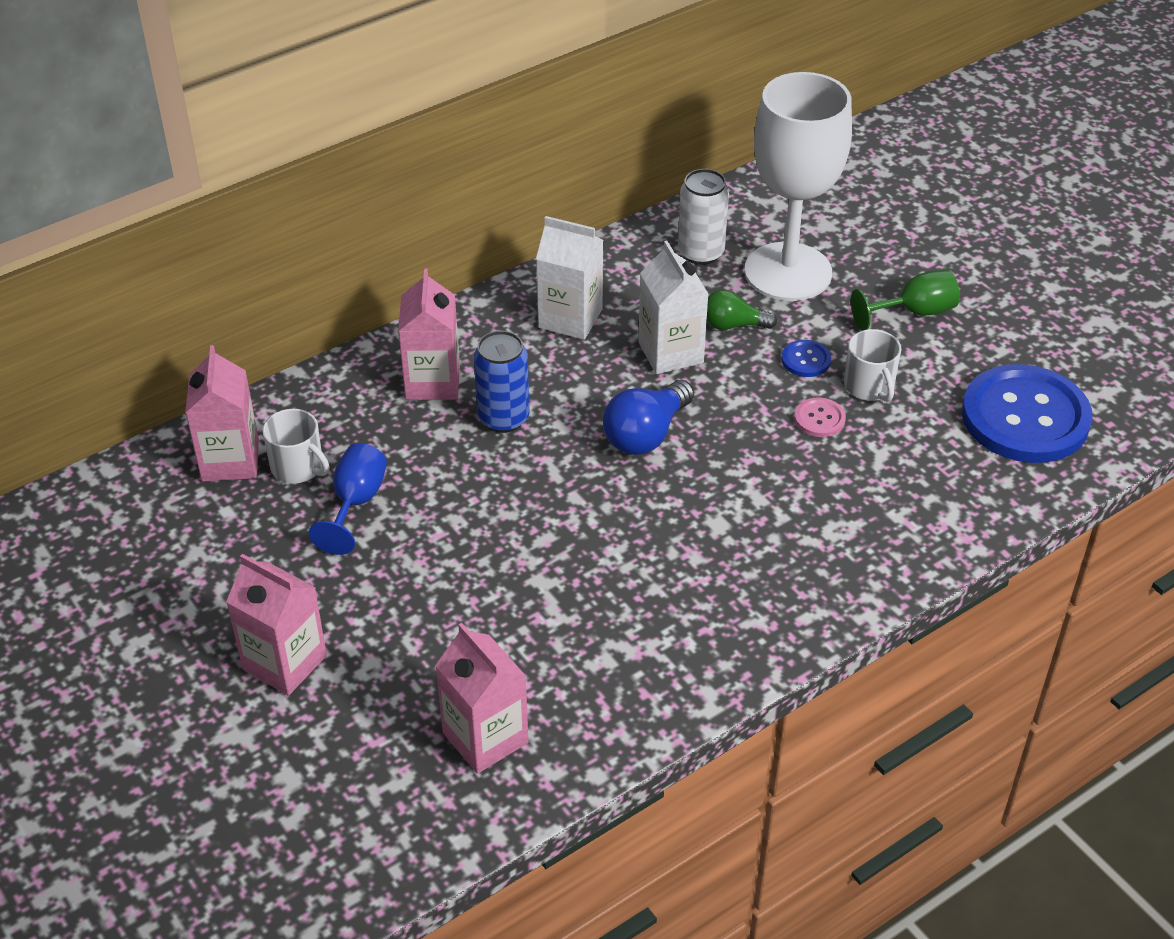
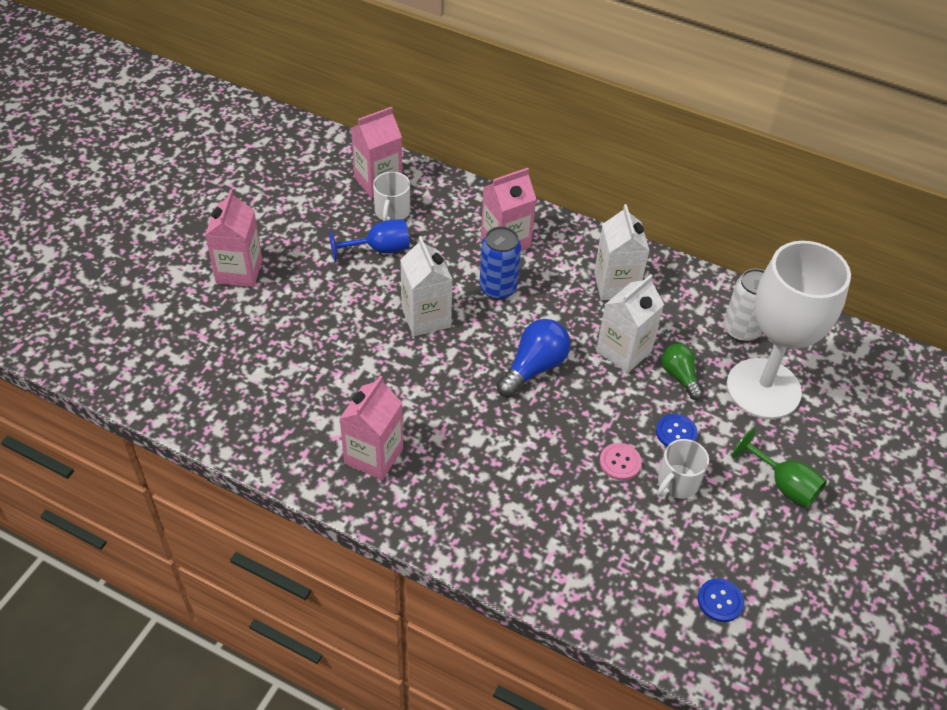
camera: 60 degrees right, 5 degrees up
(485, 738) = (228, 385): pink carton -> pink carton (373, 455)
(504, 500) = (426, 317): none -> white carton
(646, 434) = (534, 367): blue light bulb -> blue light bulb turned 120 degrees clockwise
(1025, 417) = (720, 601): blue button -> blue button, size x0.40

